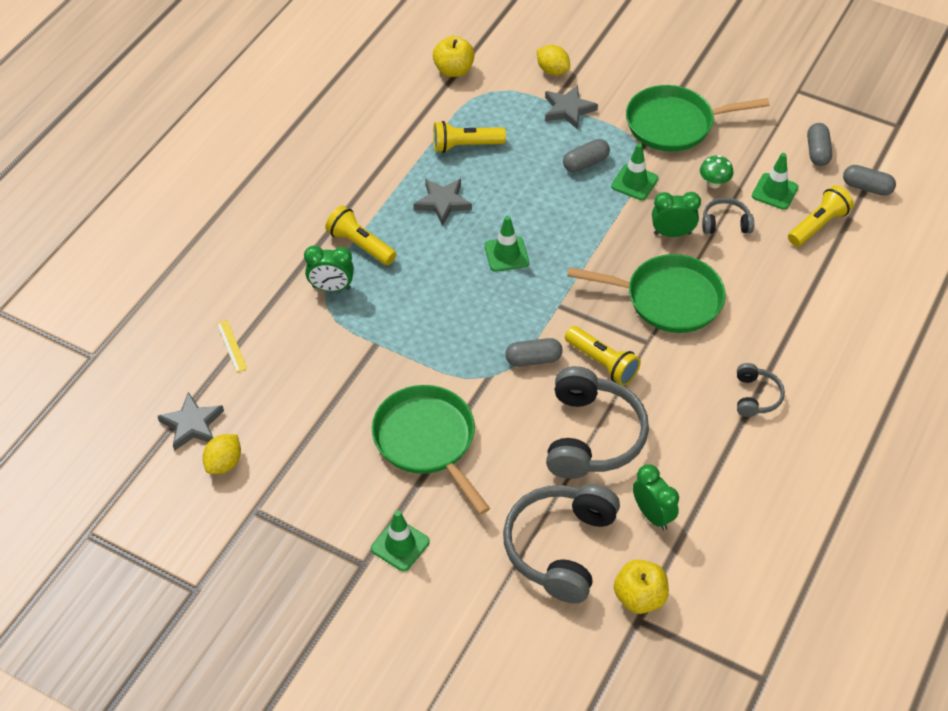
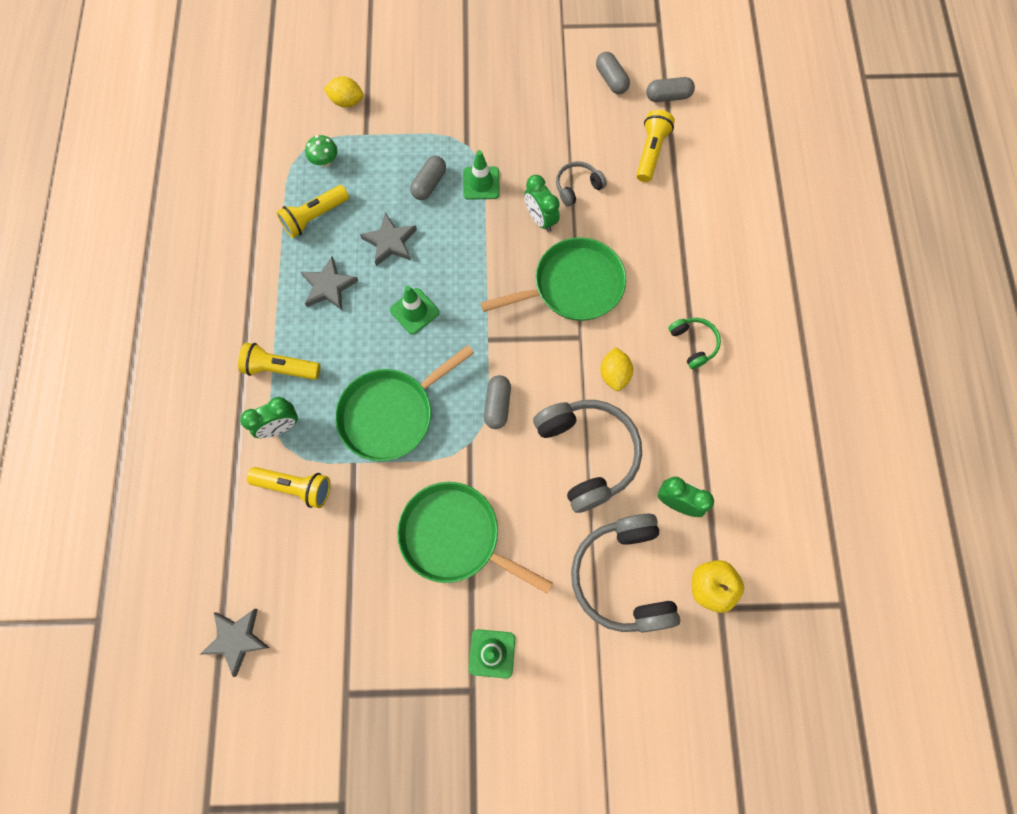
camera: 30 degrees left, 20 degrees up
(224, 463) = (290, 662): yellow lemon -> yellow lemon (614, 374)
(232, 346) = (224, 537): yellow ruler -> none
(454, 70) = (258, 142): yellow apple -> none
(533, 359) = (497, 405): grey capsule -> grey capsule turned 45 degrees counterclockwise
(568, 109) = (383, 136): grey star -> grey star (390, 242)
(602, 363) = (555, 378): yellow flashlight -> yellow flashlight (295, 487)
(672, 233) = (540, 219): green clock -> green clock turned 90 degrees counterclockwise
(674, 124) = (481, 108): green pan -> green pan (391, 414)
(714, 183) = (546, 152): green mushroom -> green mushroom (325, 161)
(756, 396) = (693, 343): grey headphones -> green headphones
(774, 191) = (599, 136): green traffic cone -> none

